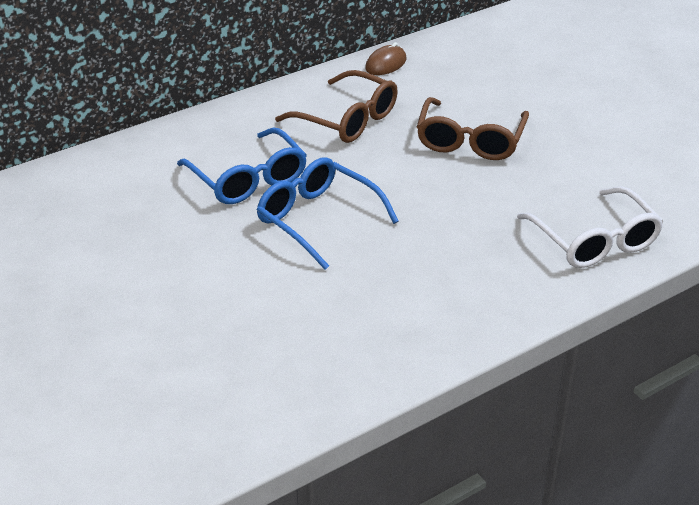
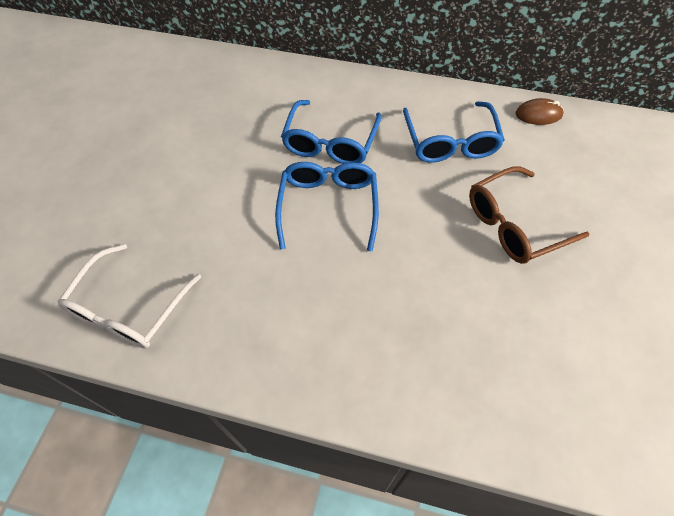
camera: 50 degrees right, 20 degrees up
(347, 119) = (450, 142): brown glasses -> blue glasses
(594, 241) = (490, 396): white glasses -> white glasses (129, 308)

